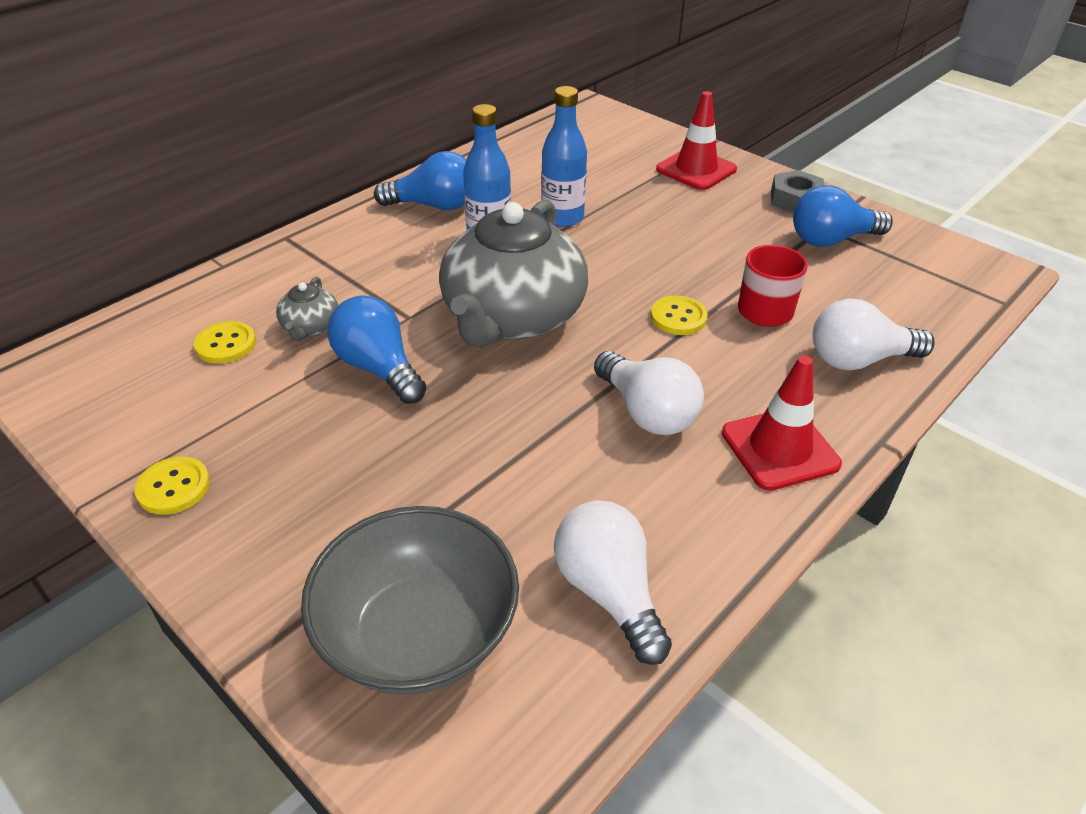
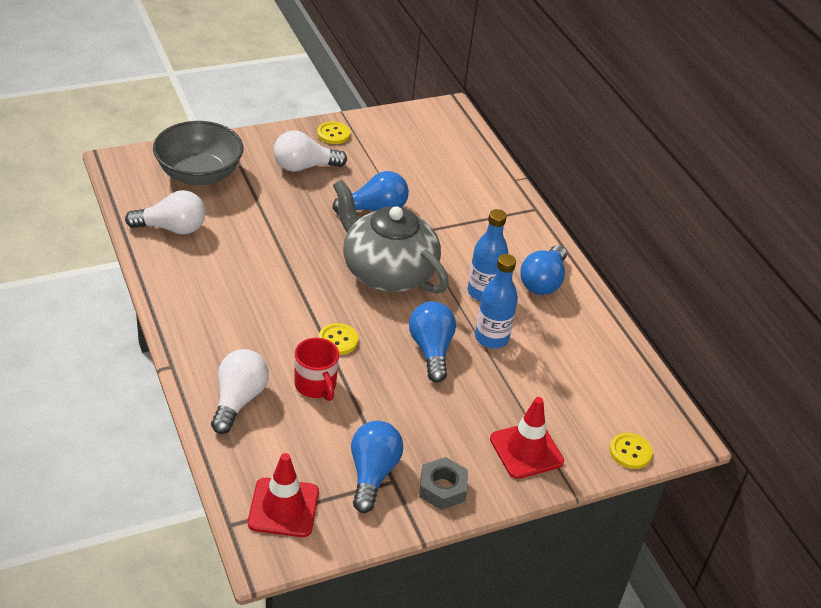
camera: 110 degrees right, 0 degrees up
(226, 344) = (432, 166): yellow button -> yellow button (630, 452)
(310, 327) = (429, 196): grey teapot -> none
(622, 249) = (431, 350): none -> blue light bulb
(647, 412) = (267, 288): white light bulb -> white light bulb (304, 167)
(780, 449) = (201, 323): red traffic cone -> red traffic cone (283, 508)

